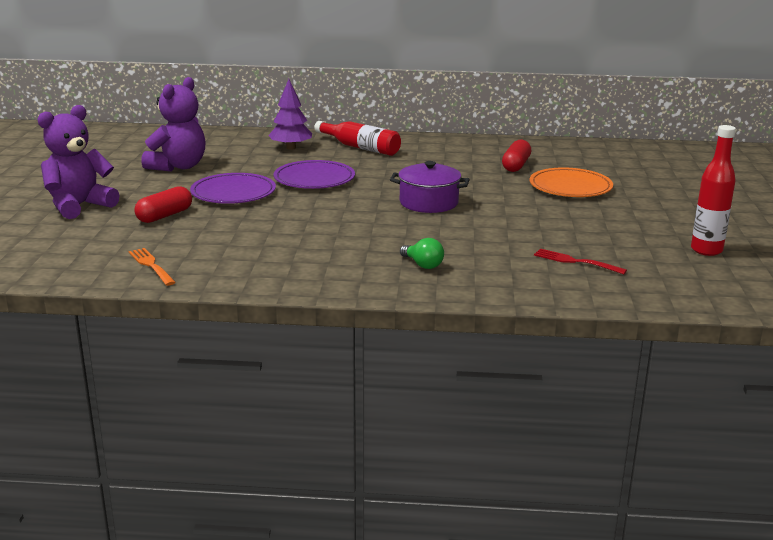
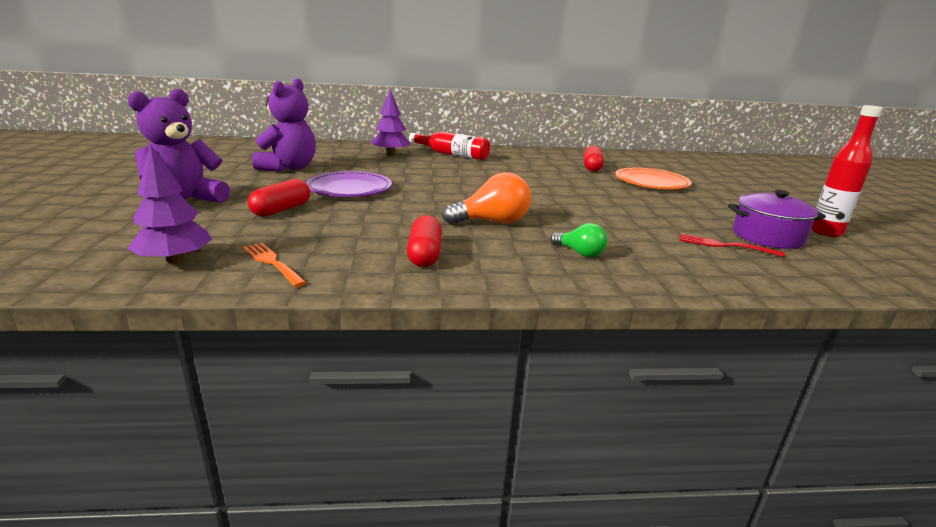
camera: 10 degrees left, 0 degrees up
(76, 261) = (175, 261): none -> purple tree
(280, 262) = (424, 254): none -> red capsule
(314, 179) = (423, 177): purple plate -> none
(358, 232) = (492, 222): none -> orange light bulb
(429, 203) = (541, 195): purple pot -> purple pot (767, 237)

